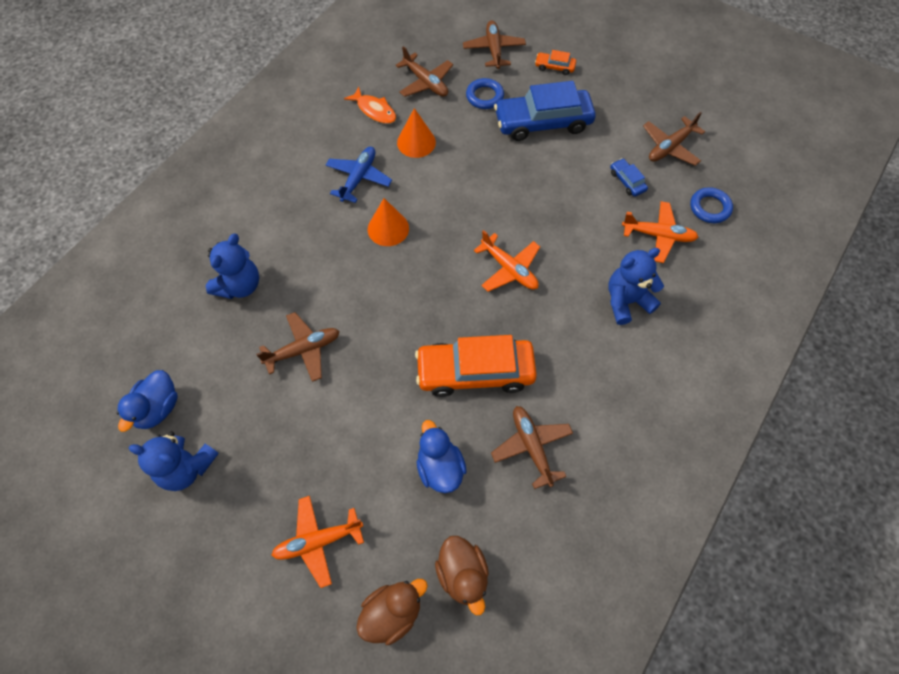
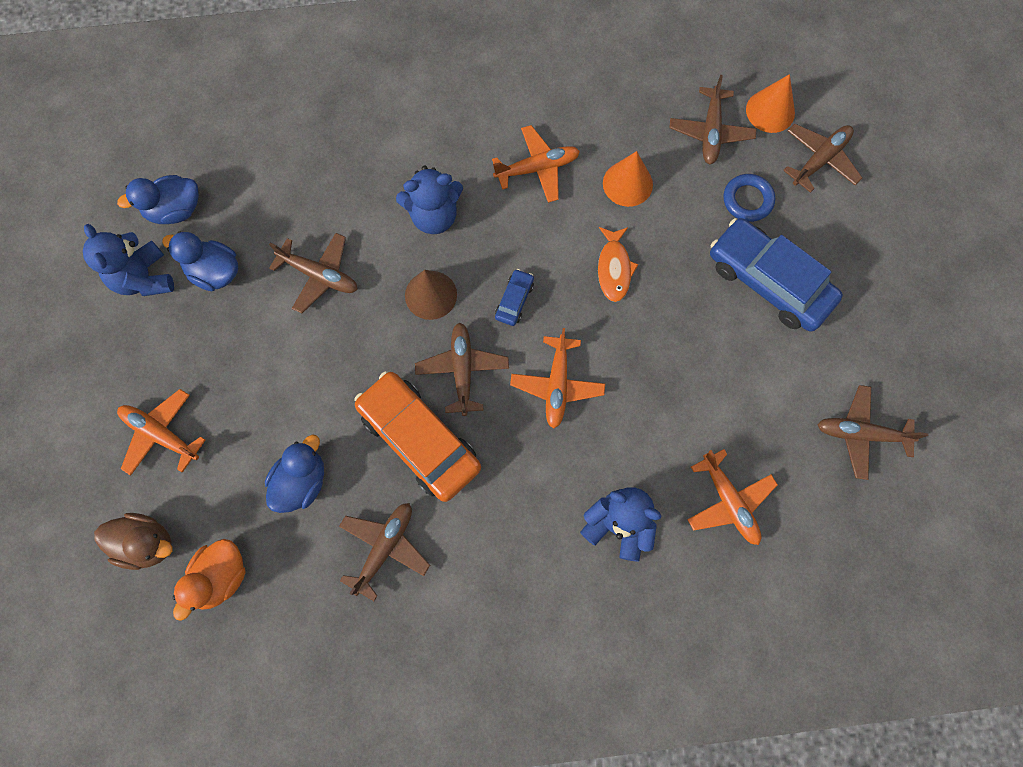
camera: 50 degrees right, 10 degrees up
(232, 415) = (214, 272): none -> blue duck
(239, 285) = (337, 169): blue teddy bear -> blue teddy bear (434, 216)
(358, 178) = (537, 168): blue plane -> orange plane
(374, 110) = (630, 115): orange fish -> orange fish (614, 268)
(383, 294) = (431, 295): none -> brown cone
(388, 228) = (505, 240): orange cone -> orange cone (770, 111)
(451, 313) = (462, 370): none -> brown plane
(463, 575) = (220, 577): brown duck -> orange duck
(554, 67) = (857, 237): orange car -> none
(627, 181) = (771, 421): blue car -> blue car (514, 300)
(710, 208) = (815, 531): blue ring -> none

